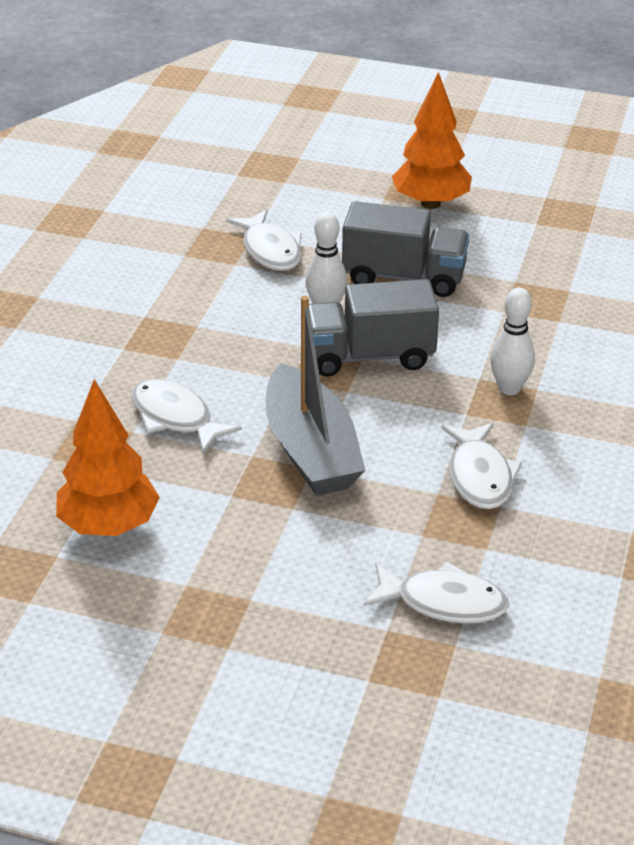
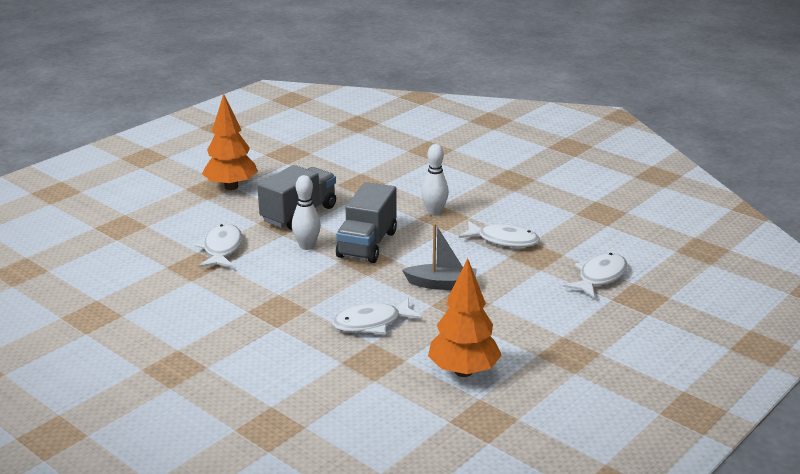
camera: 65 degrees left, 10 degrees down
(270, 250) = (222, 249): white fish -> white fish turned 90 degrees counterclockwise
(310, 450) = (442, 284): grey boat -> grey boat, size x0.60

